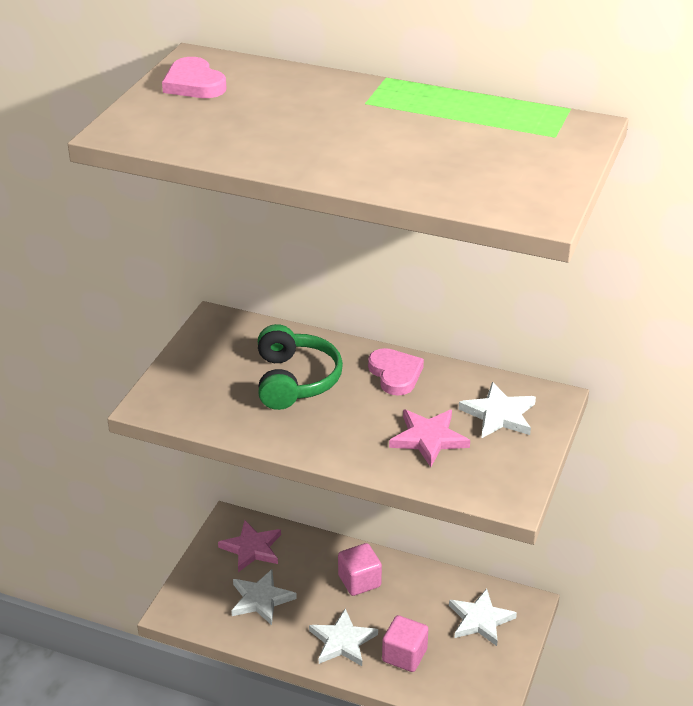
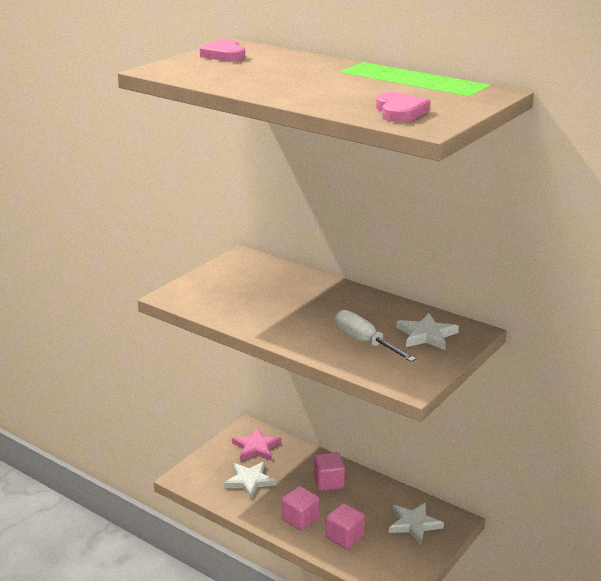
camera: 15 degrees right, 10 degrees down
(295, 380) = (281, 295): green headphones -> none
(342, 641) = (300, 519): white star -> pink cube
(395, 374) = (358, 301): pink heart -> pink heart (400, 112)
(429, 439) = (364, 342): pink star -> white screwdriver

